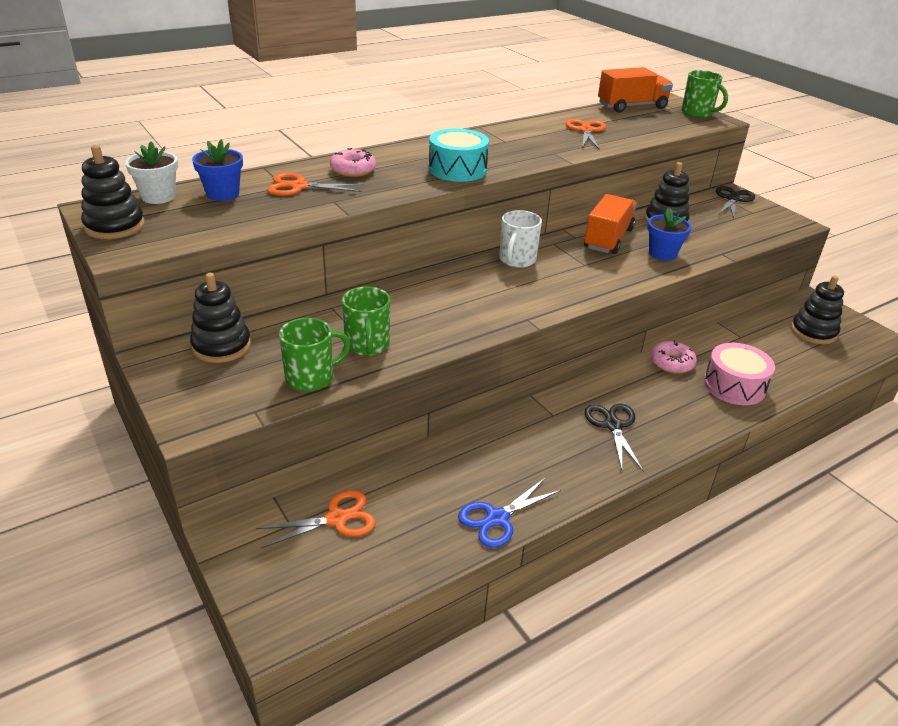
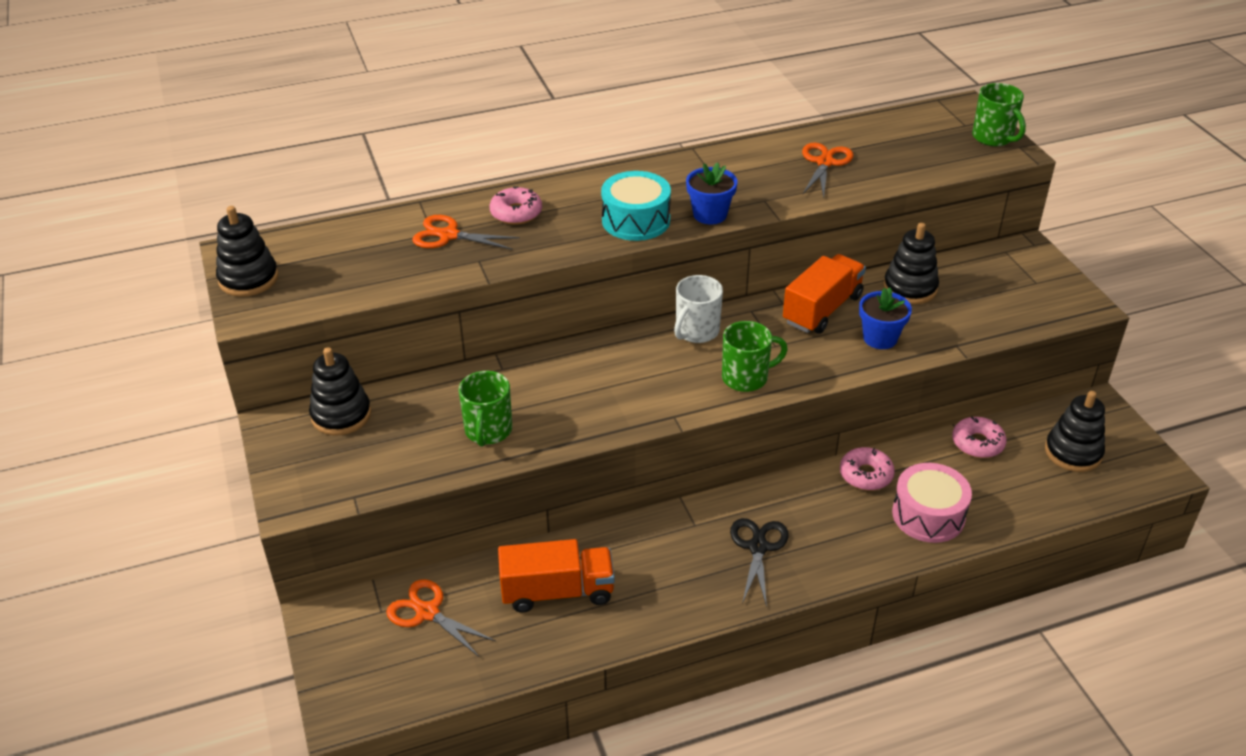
camera: 15 degrees right, 5 degrees up
(158, 197) = (299, 239): white flower pot -> none
(223, 194) = (366, 240): blue flower pot -> blue flower pot (710, 214)
(311, 378) = (419, 464): green mug -> green mug (746, 378)
(337, 519) = (427, 612): orange scissors -> orange scissors turned 135 degrees counterclockwise
(497, 518) = (588, 637): blue scissors -> none
(632, 106) = (909, 120): orange truck -> orange truck (557, 591)
(733, 199) = (1021, 258): black scissors -> none
(742, 333) = (977, 443): none -> pink donut

